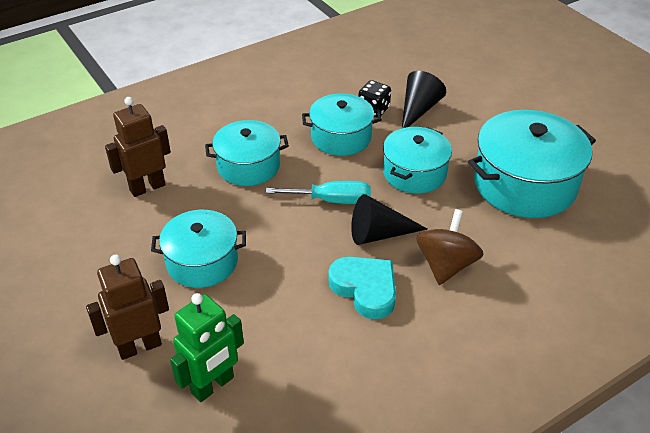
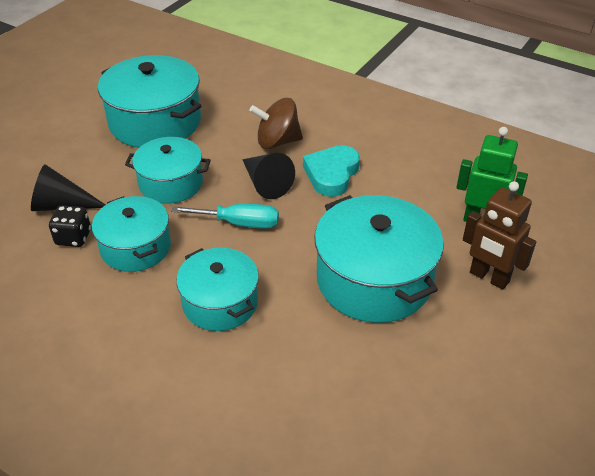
camera: 115 degrees left, 0 degrees up
(147, 187) = (304, 376): brown robot -> none
(202, 262) = (374, 280): turquoise pot -> turquoise pot, size x1.58
(332, 200) = (239, 223): turquoise screwdriver -> turquoise screwdriver turned 120 degrees clockwise

